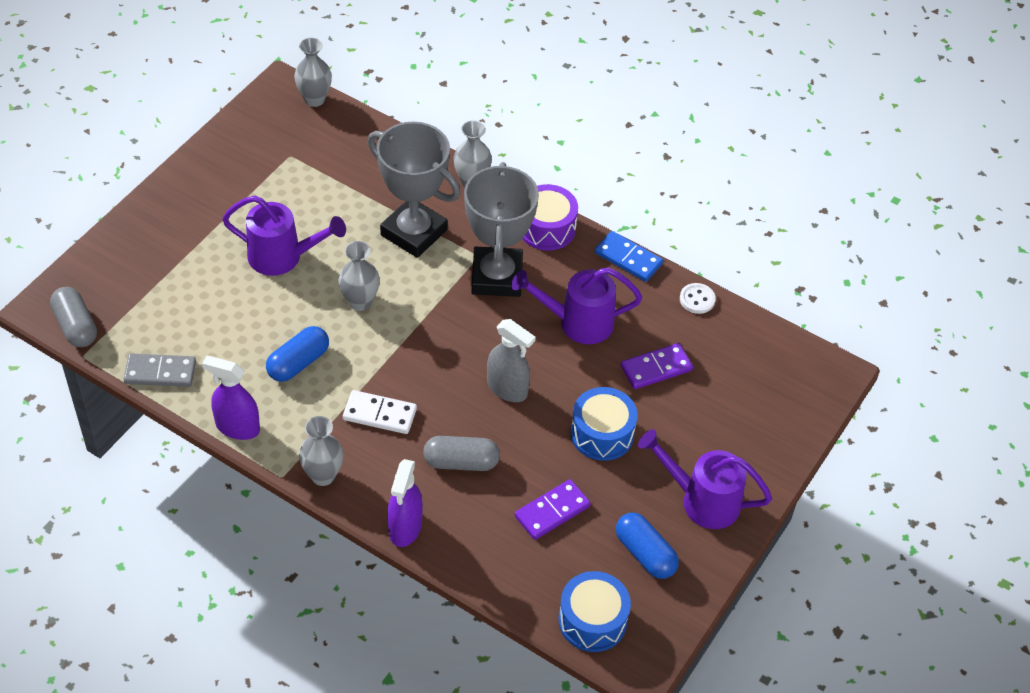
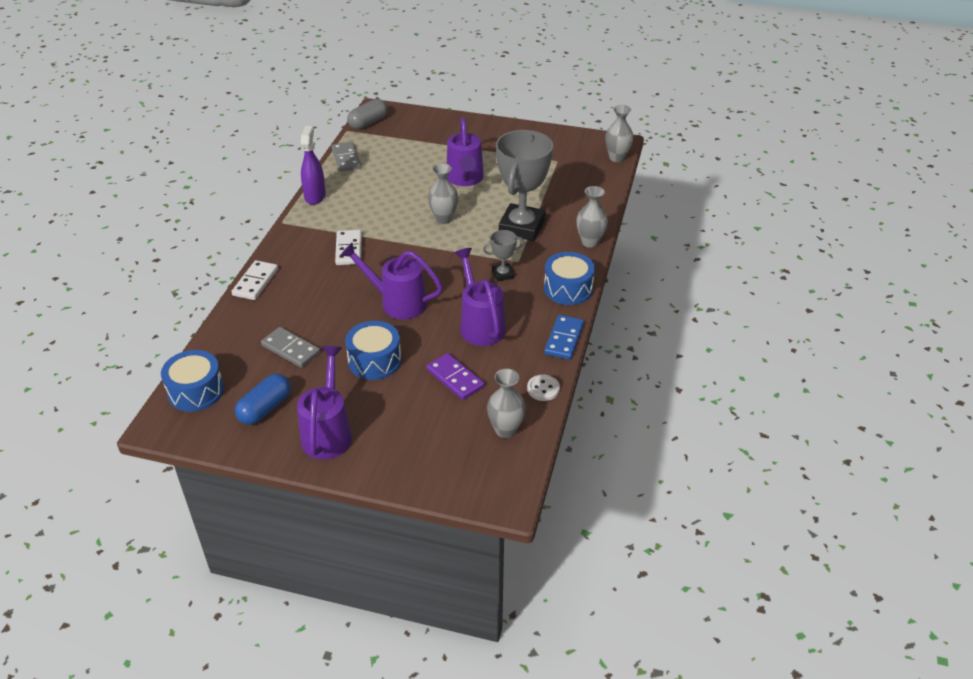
camera: 75 degrees right, 10 degrees down
(298, 363) = (378, 206): blue capsule -> none
(323, 475) = (288, 238): grey vase -> grey vase (505, 430)
(405, 528) = (255, 282): purple spray bottle -> white domino
(461, 462) = (321, 295): grey capsule -> none
(497, 277) = (503, 274): grey trophy -> grey trophy, size x0.46
(507, 389) = (397, 302): grey spray bottle -> purple watering can
(546, 228) = (568, 289): purple drum -> blue drum
(552, 511) = (291, 349): purple domino -> grey domino

